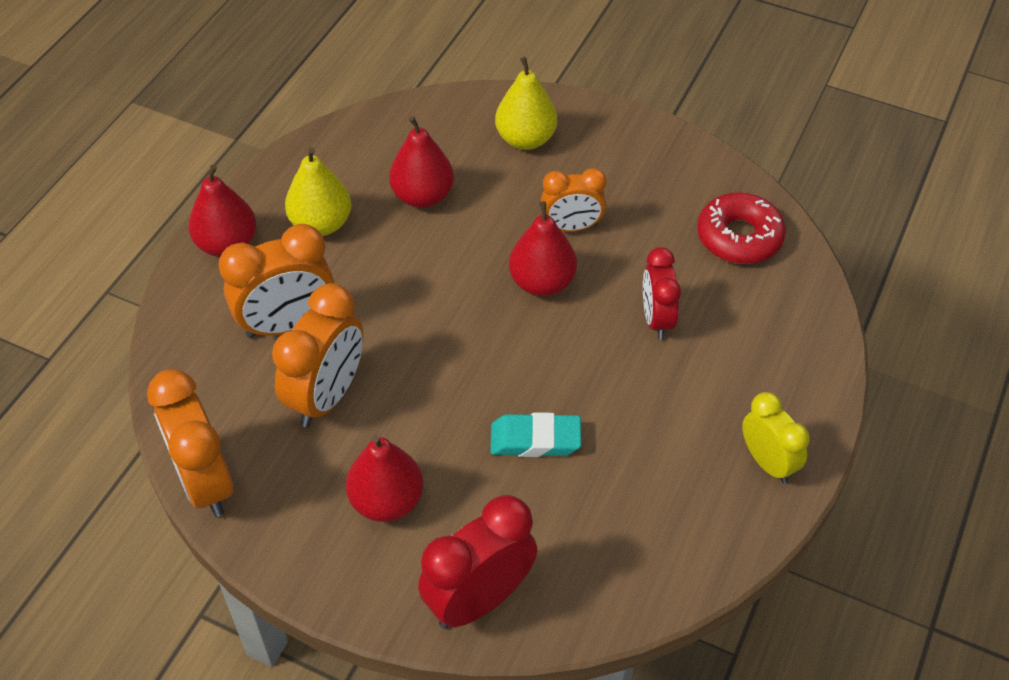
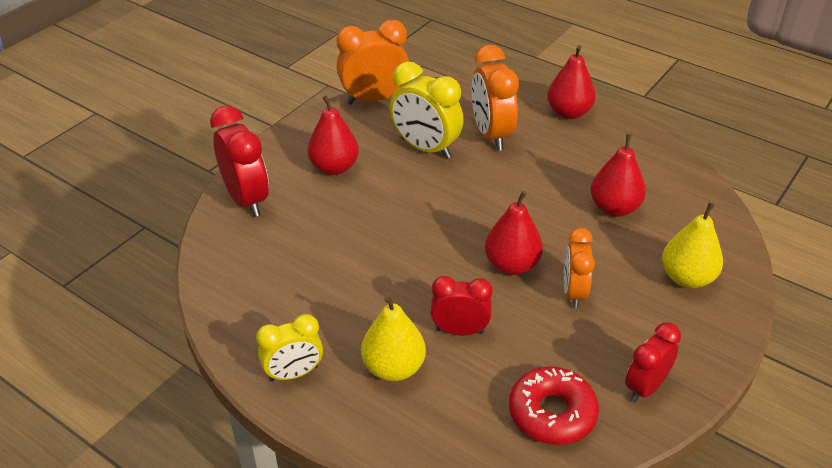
camera: 100 degrees right, 10 degrees down
(321, 224) = (586, 155): yellow pear -> yellow pear (393, 368)
(327, 396) = (425, 148): orange clock -> yellow clock
(535, 440) = (359, 241): turquoise eraser -> none
(683, 172) = (645, 387): none -> red clock

